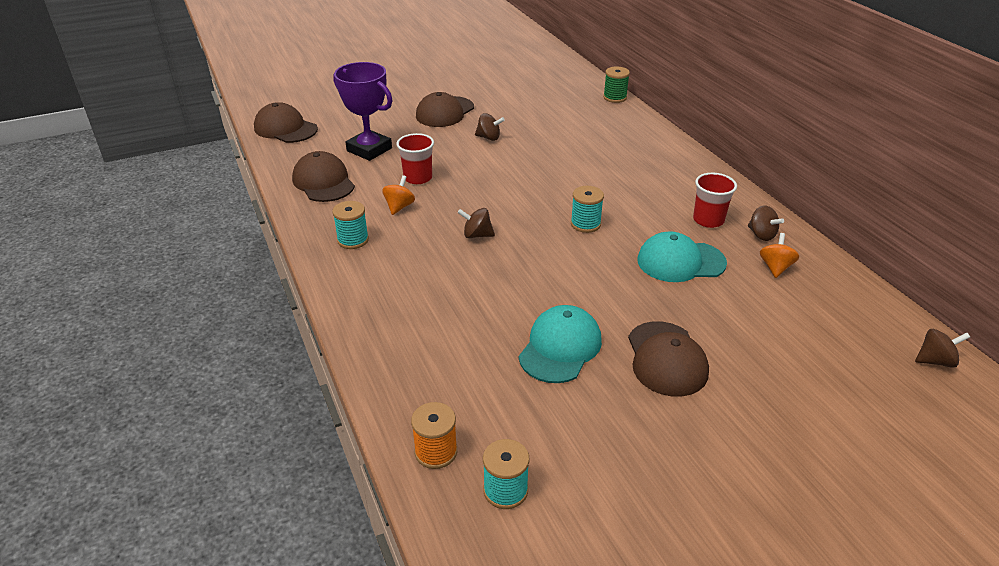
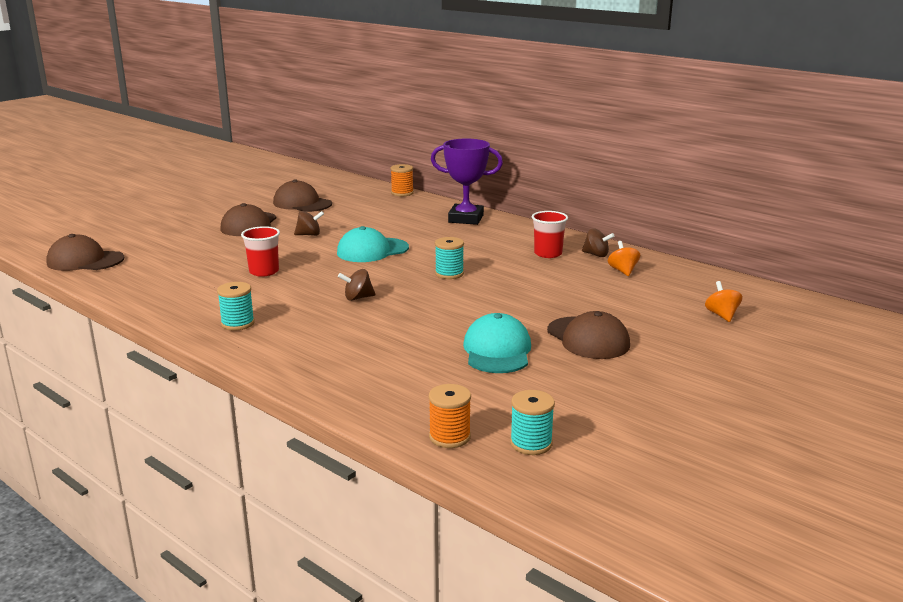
camera: 25 degrees left, 15 degrees down
(323, 182) = (166, 290): brown cap -> brown cap (302, 203)
(369, 149) = (194, 261): purple trophy -> purple trophy (466, 219)
(399, 207) = (264, 293): orange spinning top -> orange spinning top (721, 315)
(615, 97) = (402, 193): green spool -> orange spool
(680, 261) = (548, 281): turquoise cap -> turquoise cap (372, 250)
(935, 361) = (774, 298): brown spinning top -> none

